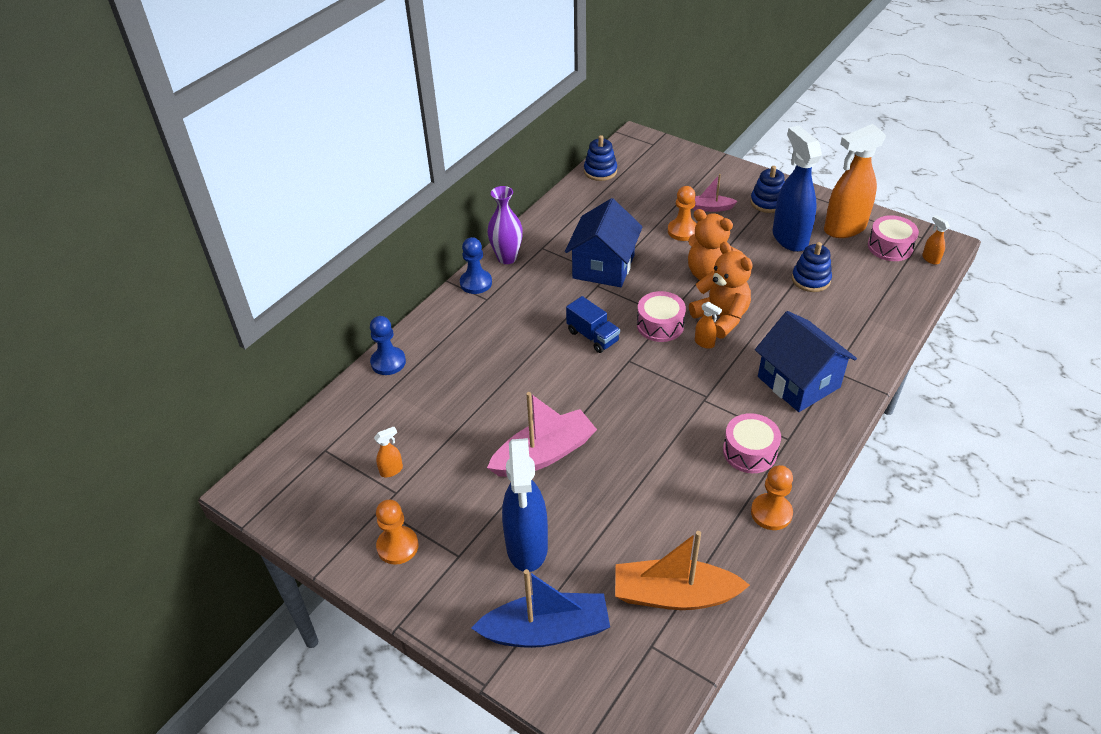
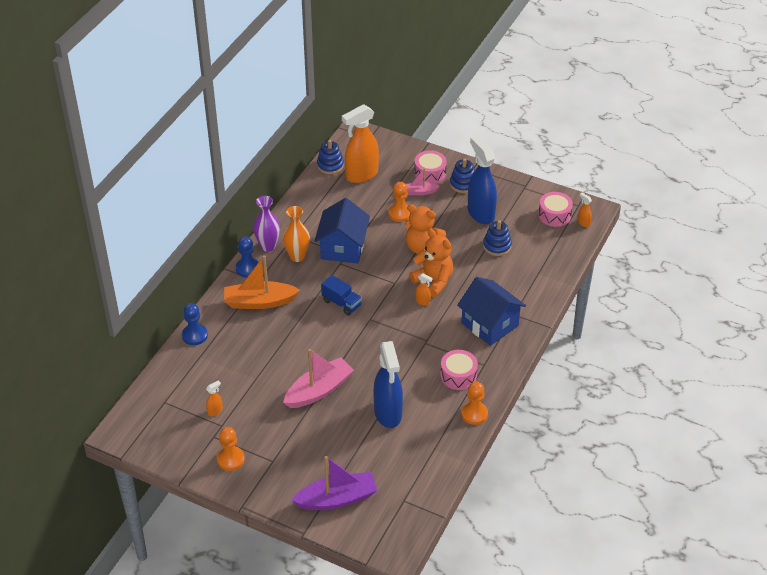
camera: 10 degrees left, 0 degrees up
(527, 547) = (317, 451): blue spray bottle -> blue spray bottle (388, 414)
(542, 273) = (297, 256): none -> orange vase
(546, 630) = (337, 499): blue boat -> purple boat
(660, 325) = (389, 290): pink drum -> pink drum (430, 173)
(674, 595) = (415, 470): orange boat -> orange boat (259, 302)
(844, 228) = (521, 202): orange spray bottle -> orange spray bottle (361, 175)

